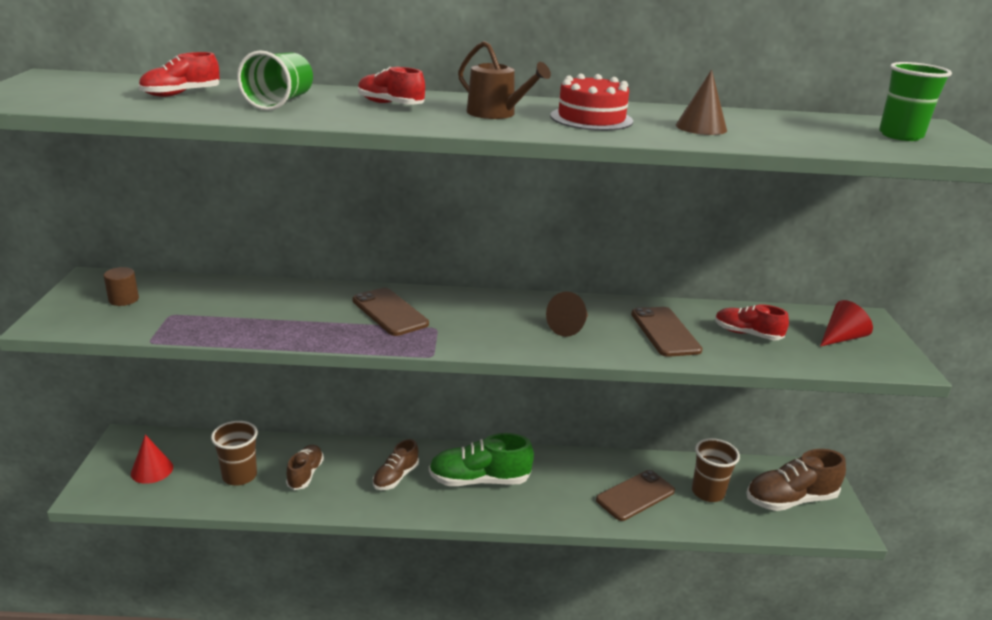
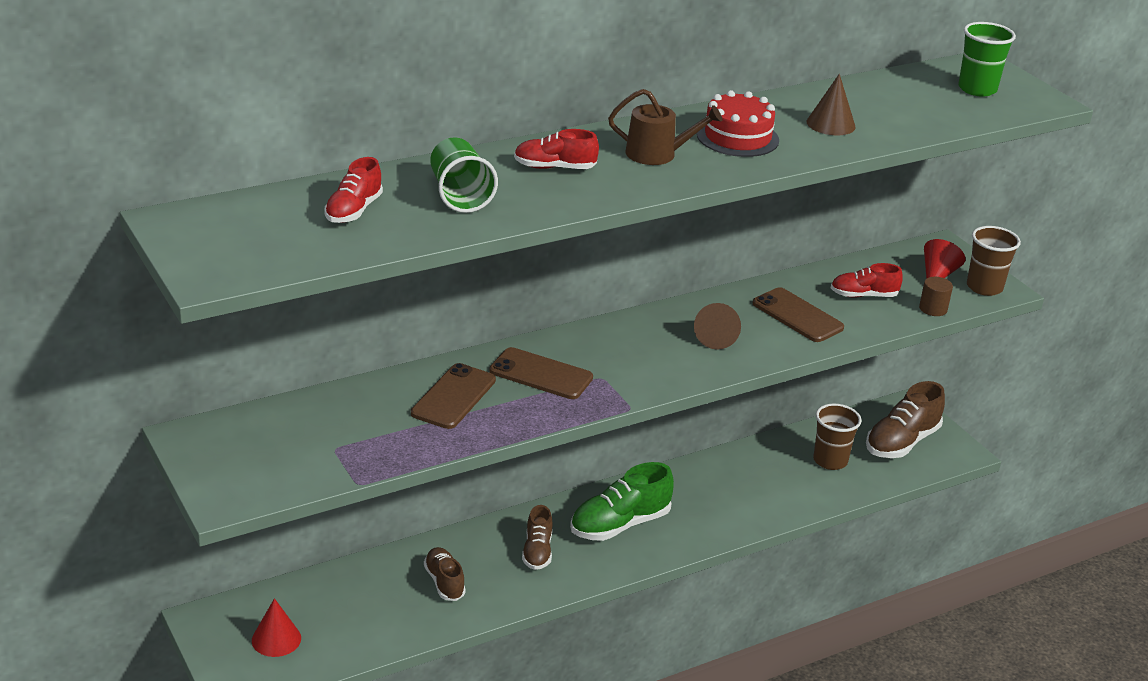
camera: 30 degrees left, 5 degrees up
(124, 299) = (261, 448): brown cylinder -> brown cylinder (933, 309)
(239, 476) = (378, 609): brown cup -> brown cup (984, 287)
(635, 495) = (771, 487): brown phone -> brown phone (454, 397)

